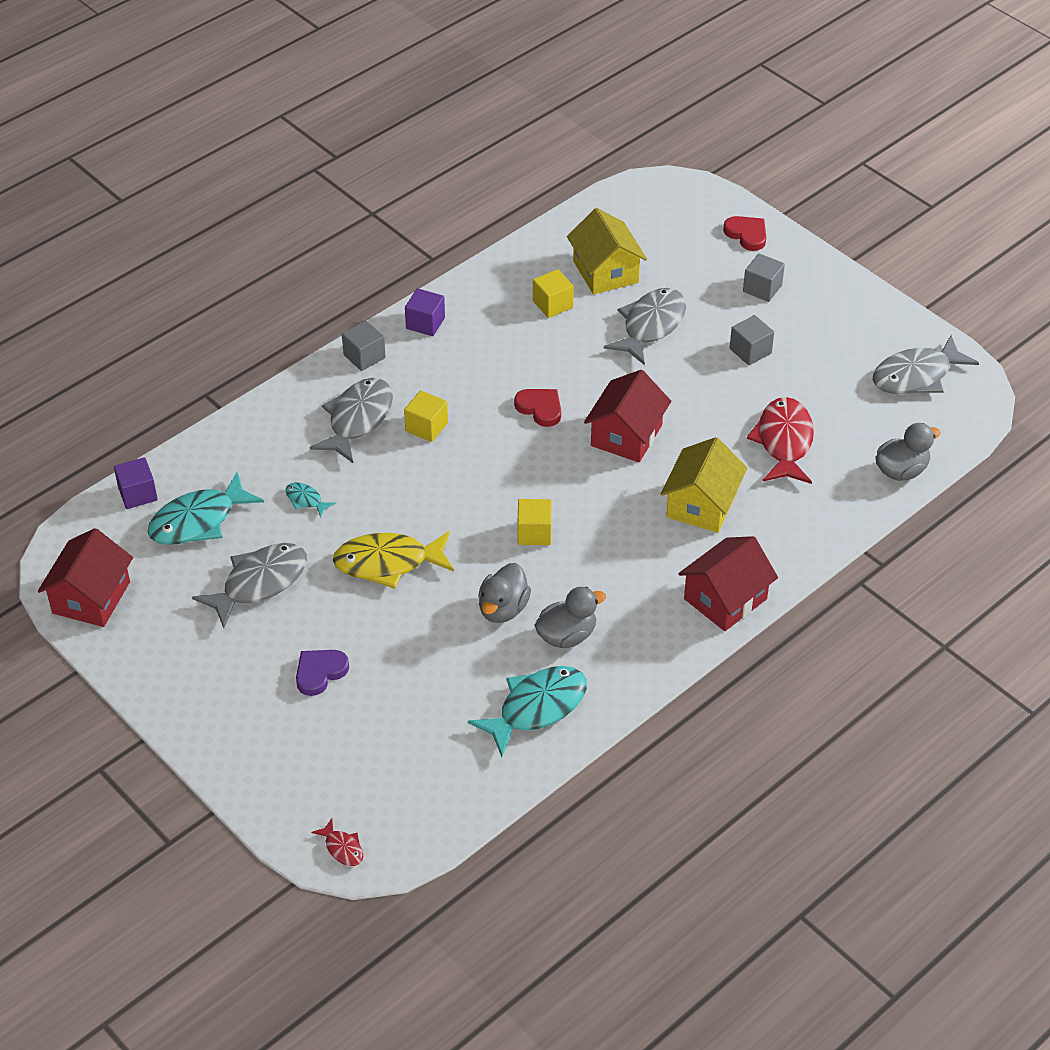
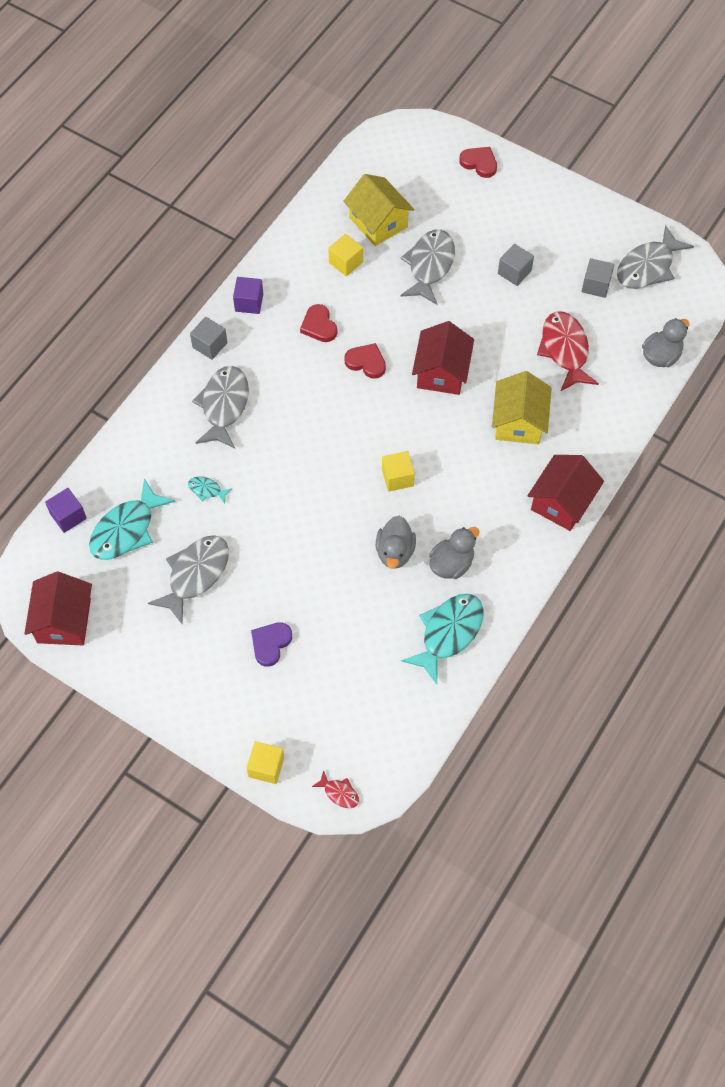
camera: 15 degrees left, 15 degrees up
(388, 563) = (291, 532): yellow fish -> none
(426, 427) = (281, 400): yellow cube -> yellow cube (266, 767)
(498, 361) = (319, 326): none -> red heart
(762, 288) = (506, 211): grey cube -> grey cube (596, 285)

